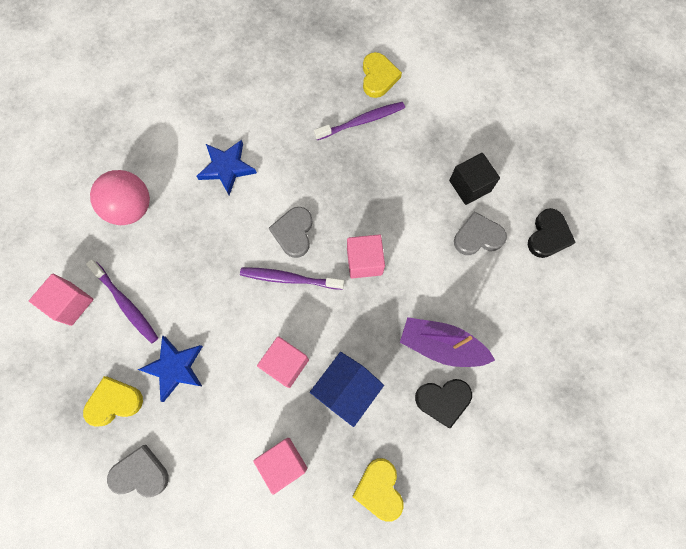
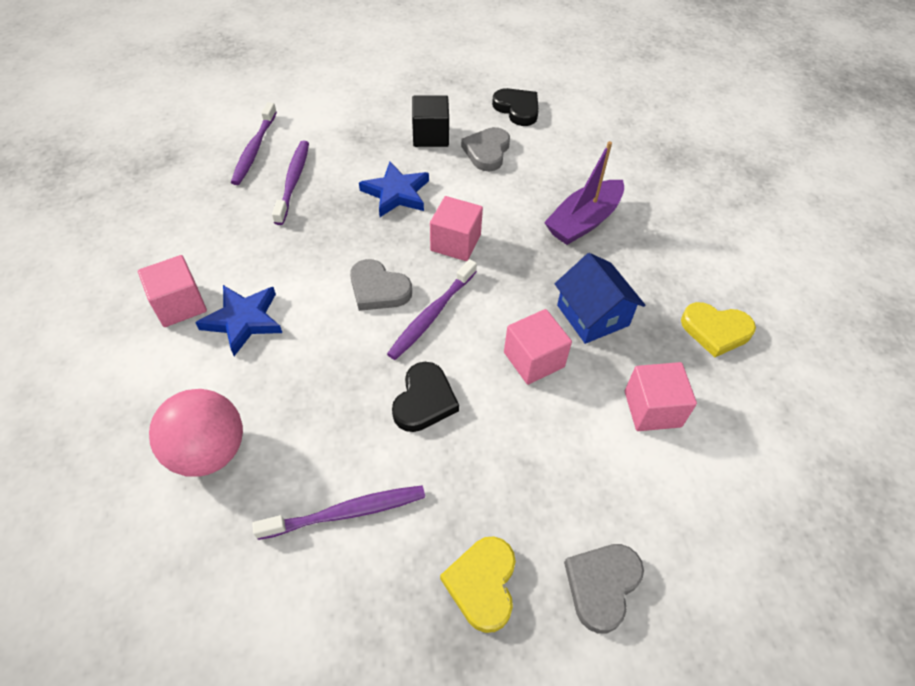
camera: 65 degrees left, 20 degrees down
(71, 303) = (295, 593): pink cube -> pink cube (180, 305)
(175, 368) = (474, 483): blue star -> blue star (396, 193)
(378, 77) = (254, 149): yellow heart -> purple toothbrush
(443, 400) = (641, 243): black heart -> black heart (424, 400)

